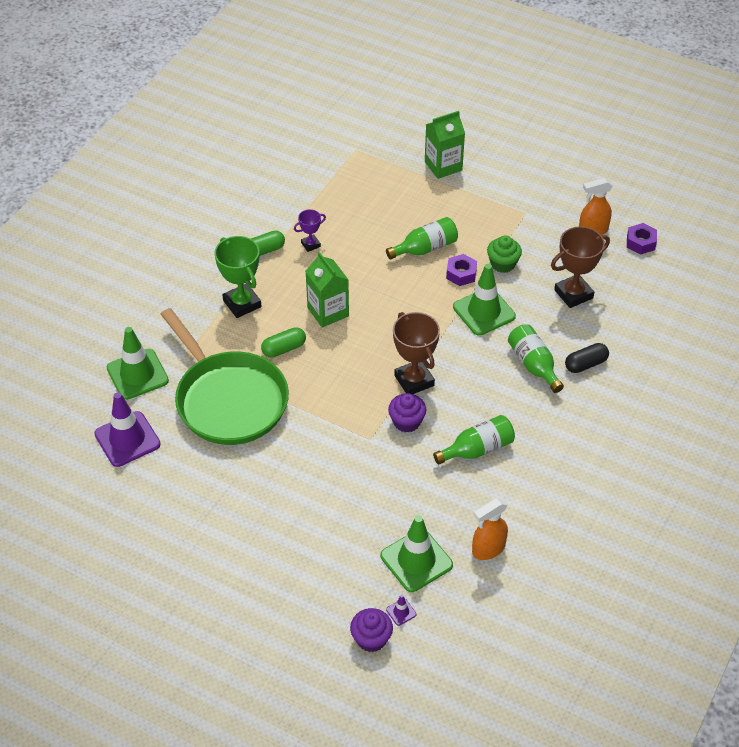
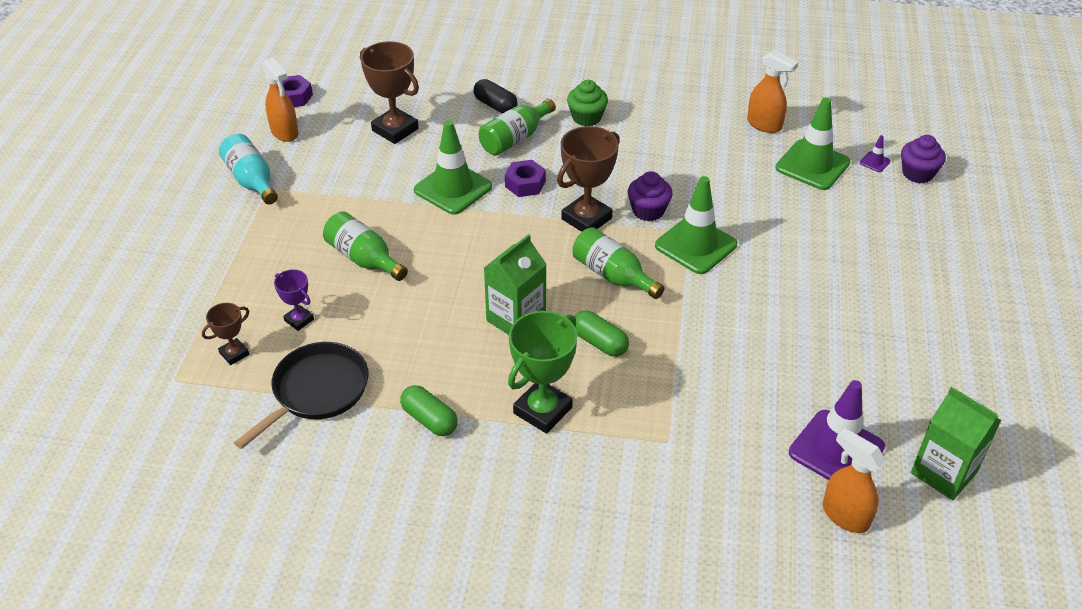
camera: 110 degrees left, 5 degrees down
(80, 421) = (845, 515): none -> orange spray bottle
(137, 374) = (728, 481): green traffic cone -> green traffic cone (695, 245)
(228, 400) = (711, 369): green pan -> none
(310, 245) = (398, 372): purple trophy -> purple trophy (299, 320)
(314, 206) = (317, 391): none -> black pan
(364, 176) = (234, 354): none -> brown trophy
(443, 166) = (193, 279): green carton -> green carton (943, 472)
(461, 274) = (398, 219): purple nut -> purple nut (525, 184)
(477, 449) = (652, 154): green bottle -> green bottle (613, 276)
(503, 264) = (367, 189): green cupcake -> green cupcake (586, 117)
(538, 205) = (252, 181): none -> turquoise bottle

